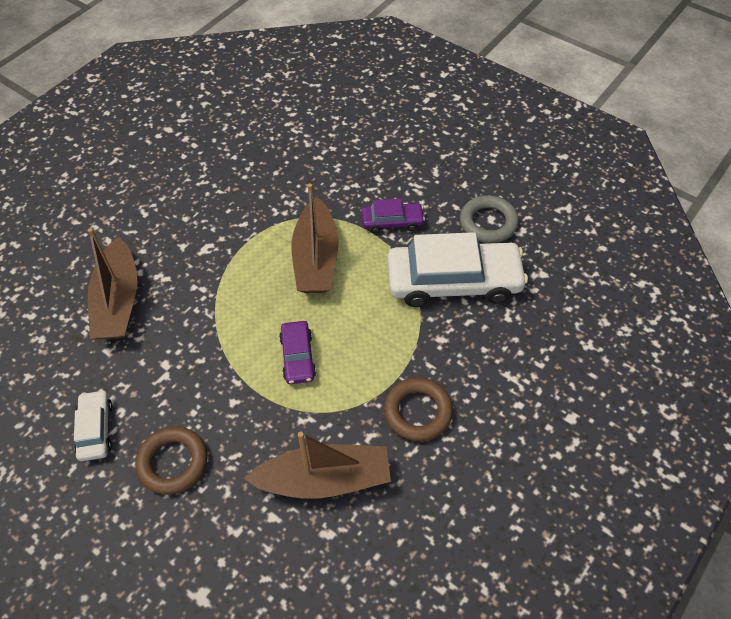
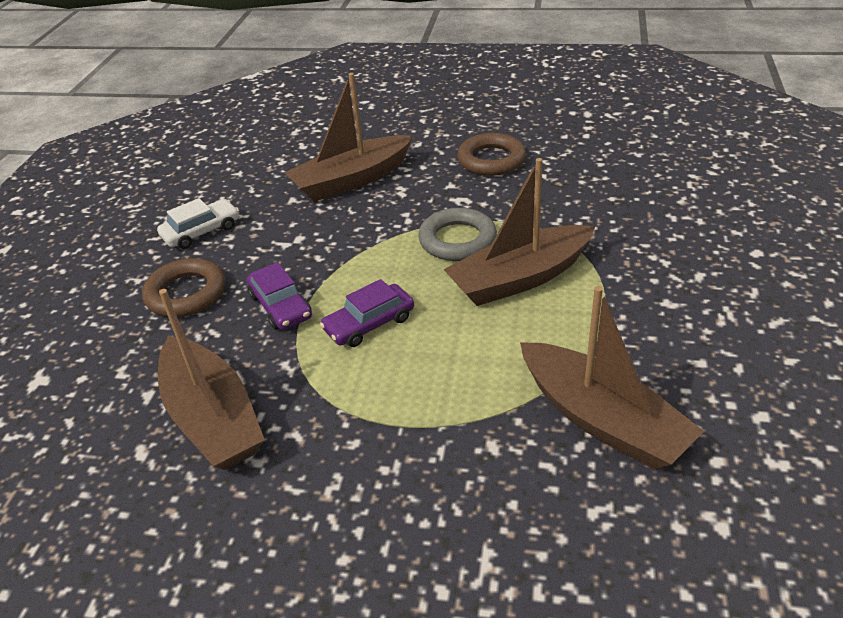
camera: 65 degrees right, 15 degrees down
(392, 222) = (642, 317): purple car -> purple car (280, 306)
(418, 412) = (357, 468): brown ring -> brown ring (491, 160)
(454, 282) = (602, 420): white car -> brown boat
(488, 223) = (749, 415): grey ring -> grey ring (457, 240)

